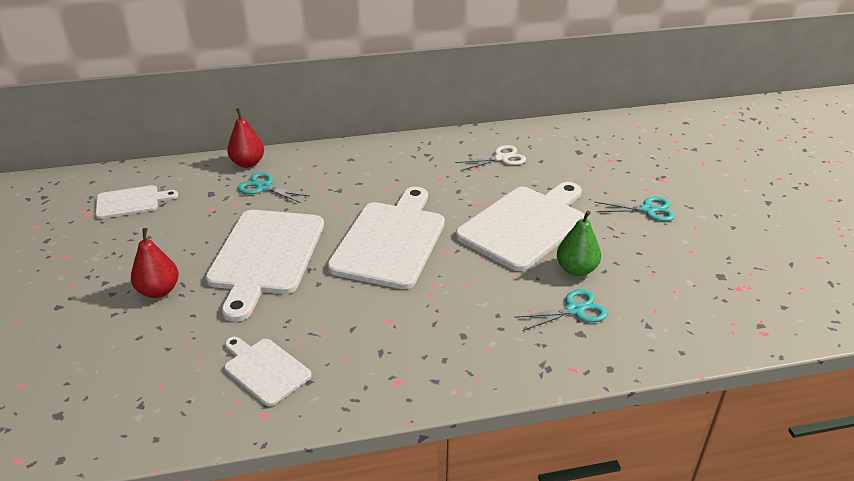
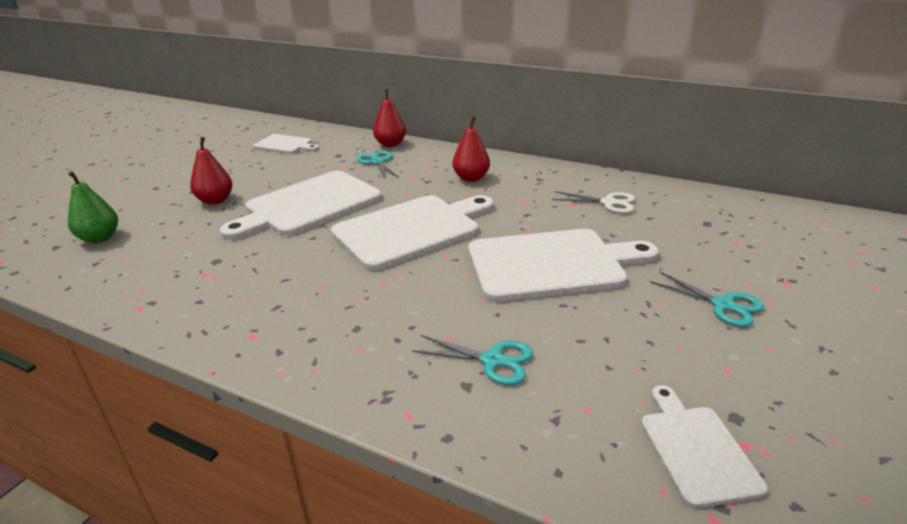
camera: 40 degrees right, 5 degrees down
(264, 369) = (188, 278): white cutting board -> white cutting board (696, 449)
(372, 173) = (471, 178): none -> red pear
(576, 269) = (549, 325): green pear -> green pear (100, 238)

